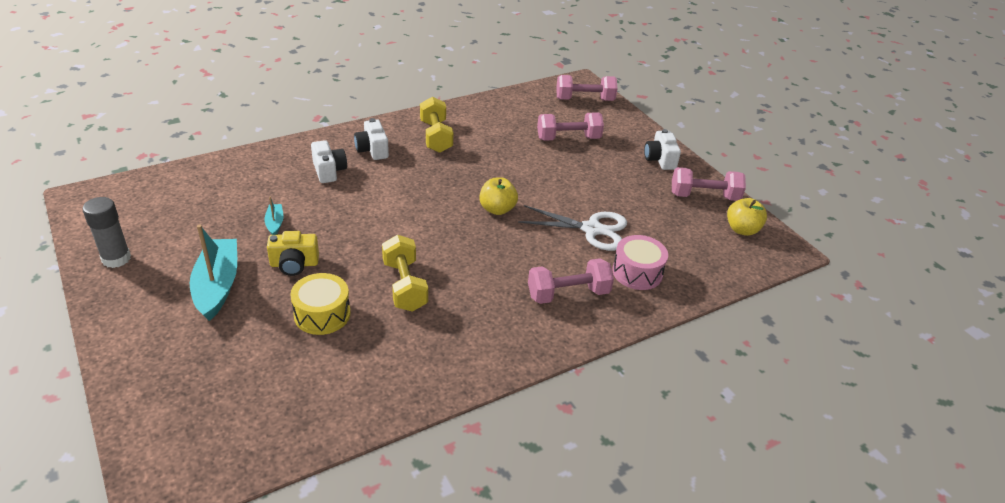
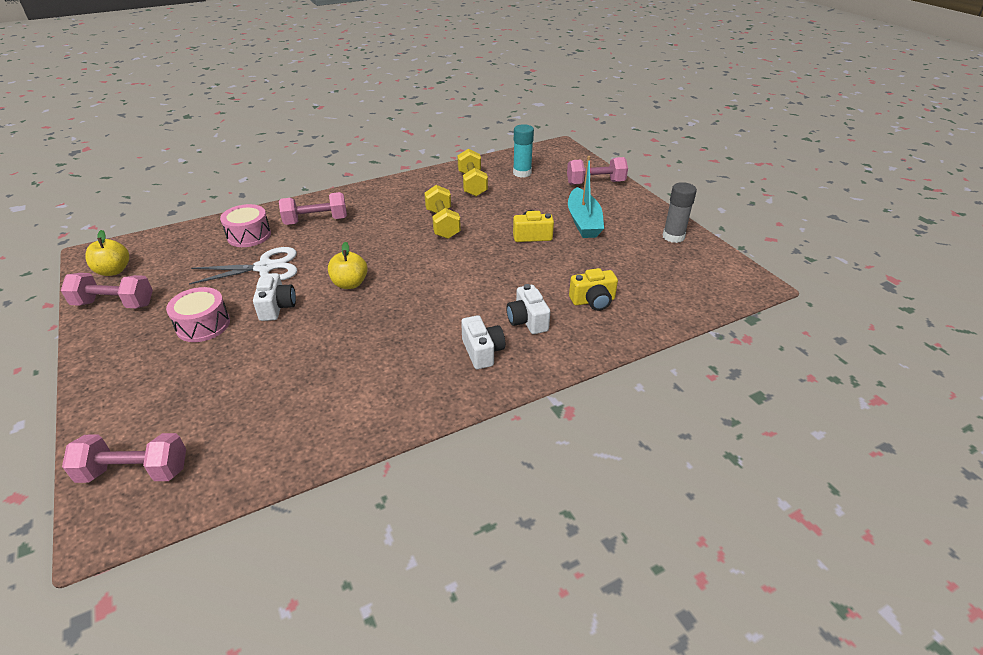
camera: 175 degrees left, 0 degrees up
(260, 186) = (593, 301): none -> yellow camera
(268, 398) = (522, 173): none -> turquoise glue stick
(275, 223) = (561, 265): turquoise boat -> none
(322, 314) = (501, 207): yellow drum -> none
(436, 136) = (401, 377): yellow dumbbell -> yellow dumbbell (472, 184)
(568, 138) = (218, 382): pink dumbbell -> pink dumbbell (595, 183)
(592, 229) = (265, 267): white scissors -> white scissors turned 150 degrees clockwise
(610, 176) = (203, 325): none -> pink drum
(660, 160) = (119, 351): white camera -> white camera (277, 307)

